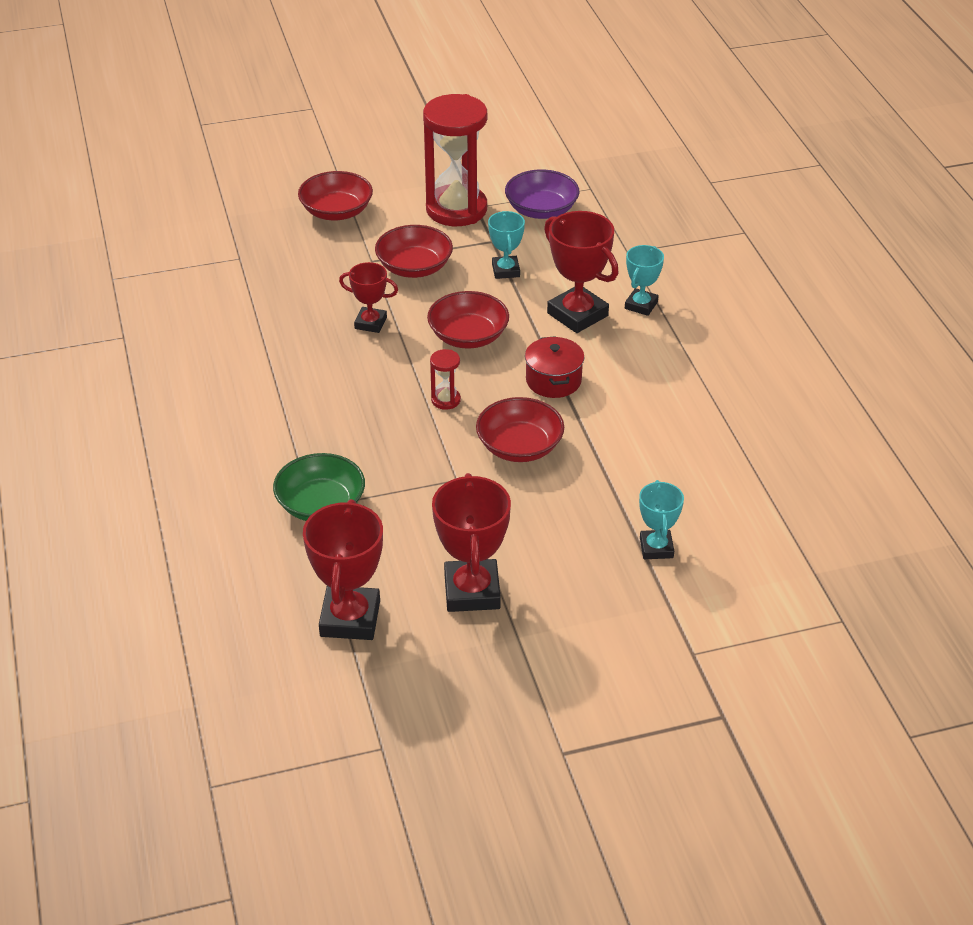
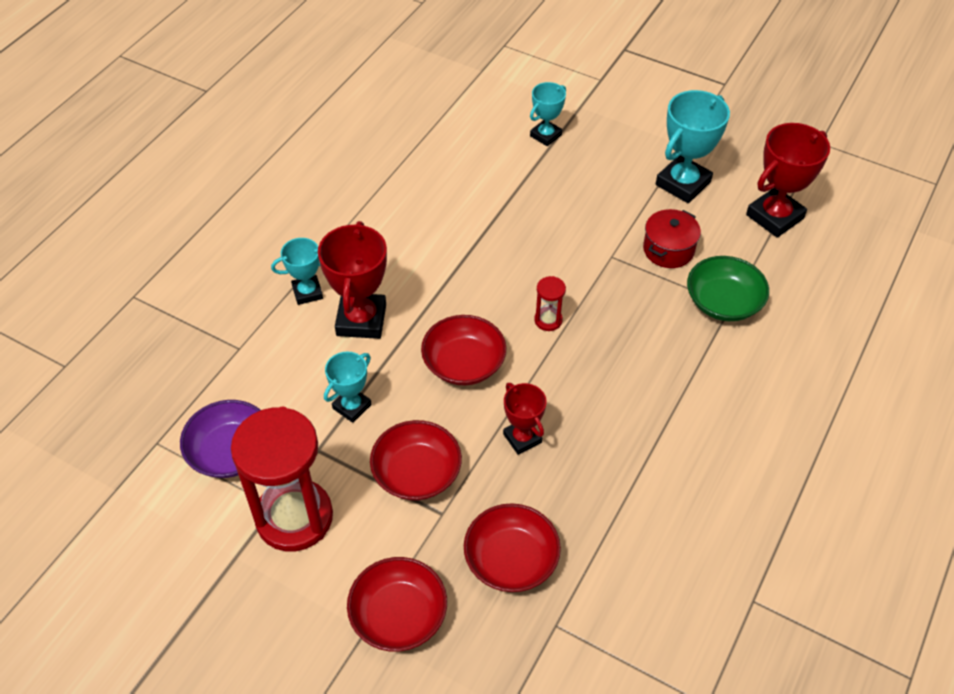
camera: 135 degrees left, 10 degrees up
(472, 591) = (683, 183): red trophy -> turquoise trophy
(519, 446) = (542, 249): red bowl -> red bowl (511, 560)
(553, 380) = (455, 279): red pot -> red pot (668, 250)

